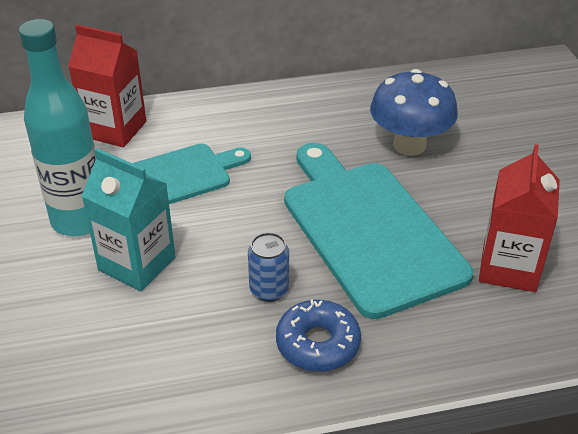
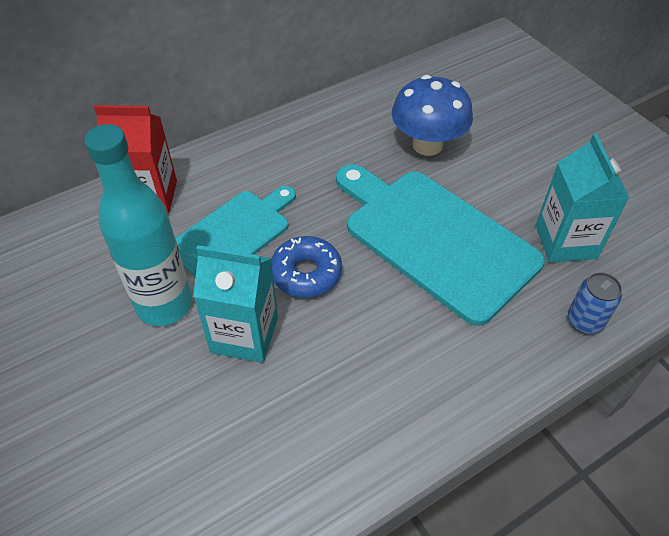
camera: 20 degrees left, 10 degrees up
(269, 290) = (379, 324): blue can -> blue can (585, 321)
(317, 344) = (448, 365): blue donut -> blue donut (306, 273)
(509, 267) = (565, 242): red carton -> turquoise carton

